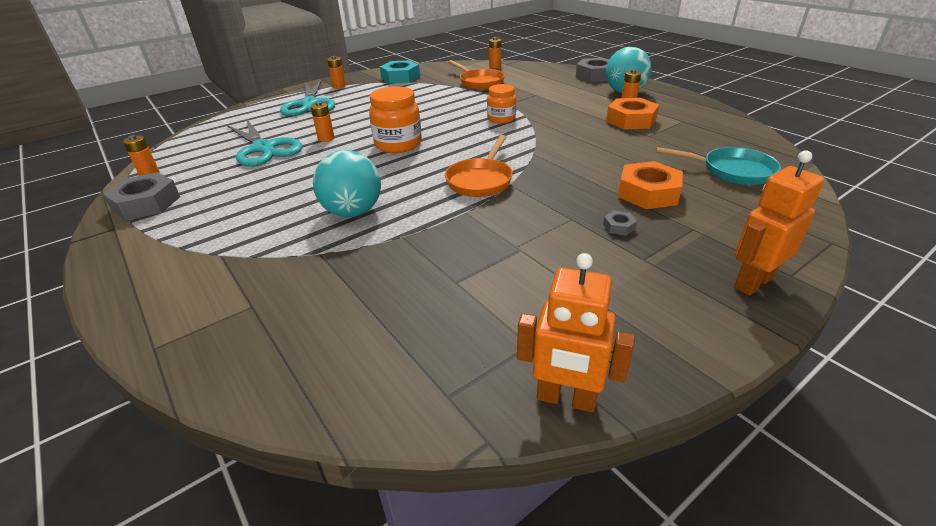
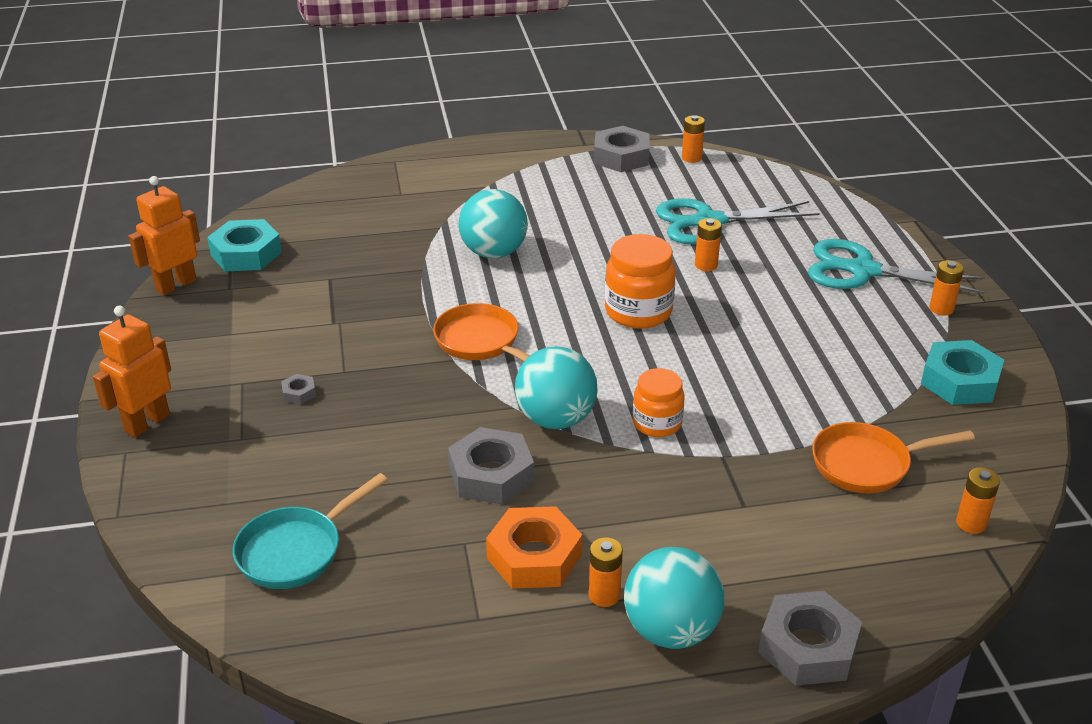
camera: 115 degrees right, 0 degrees up
(453, 370) = (246, 254): none -> turquoise nut
(529, 140) = (555, 419): none -> turquoise ball
(595, 143) = (491, 475): none -> grey nut
(648, 193) = (330, 447): orange nut -> none
(752, 282) = (147, 423): orange robot -> orange robot turned 135 degrees counterclockwise

